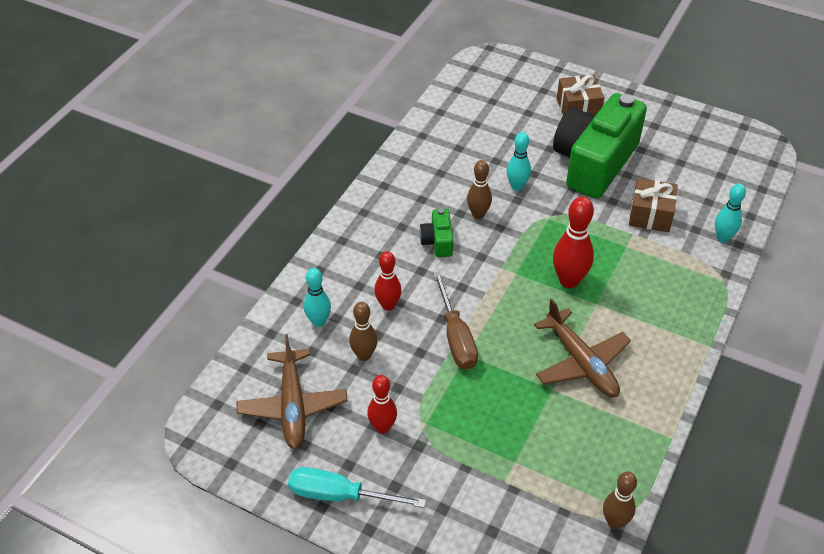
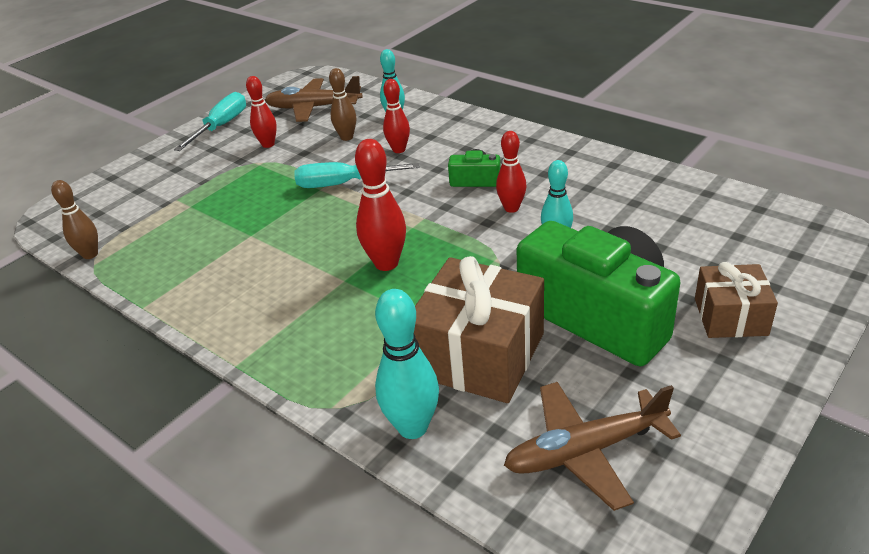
camera: 105 degrees right, 10 degrees down
(456, 337) = (343, 184): brown screwdriver -> turquoise screwdriver
(478, 214) = (511, 208): brown bowling pin -> red bowling pin
(581, 362) = (270, 258): brown plane -> brown plane (585, 451)
(650, 215) = (479, 354): brown gift -> brown gift, size x1.70
(723, 238) = (412, 427): turquoise bowling pin -> turquoise bowling pin, size x1.51

